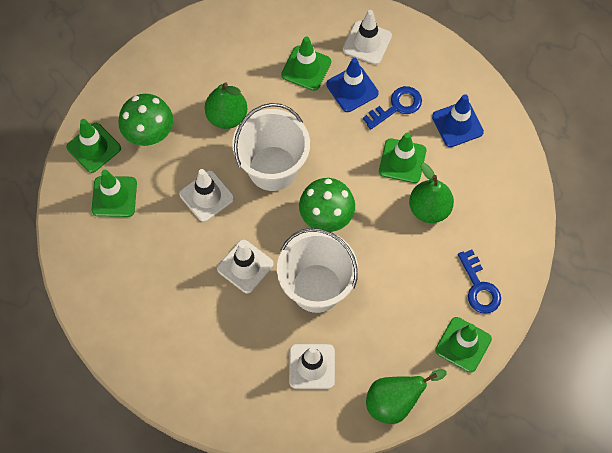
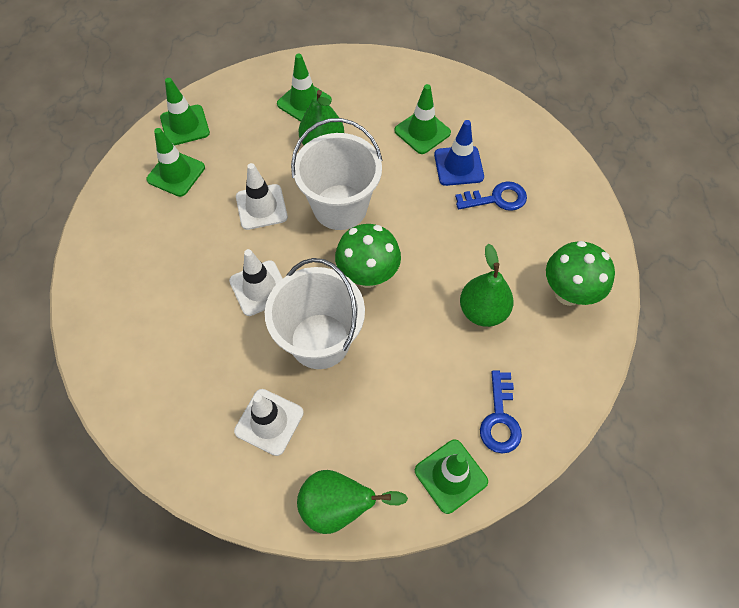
camera: 25 degrees right, 5 degrees down
(150, 135) = (241, 134): green mushroom -> green mushroom (568, 293)
(367, 43) = (495, 131): white traffic cone -> none
(402, 161) = (476, 252): green traffic cone -> green traffic cone (304, 102)
(457, 124) = (553, 239): blue traffic cone -> none

